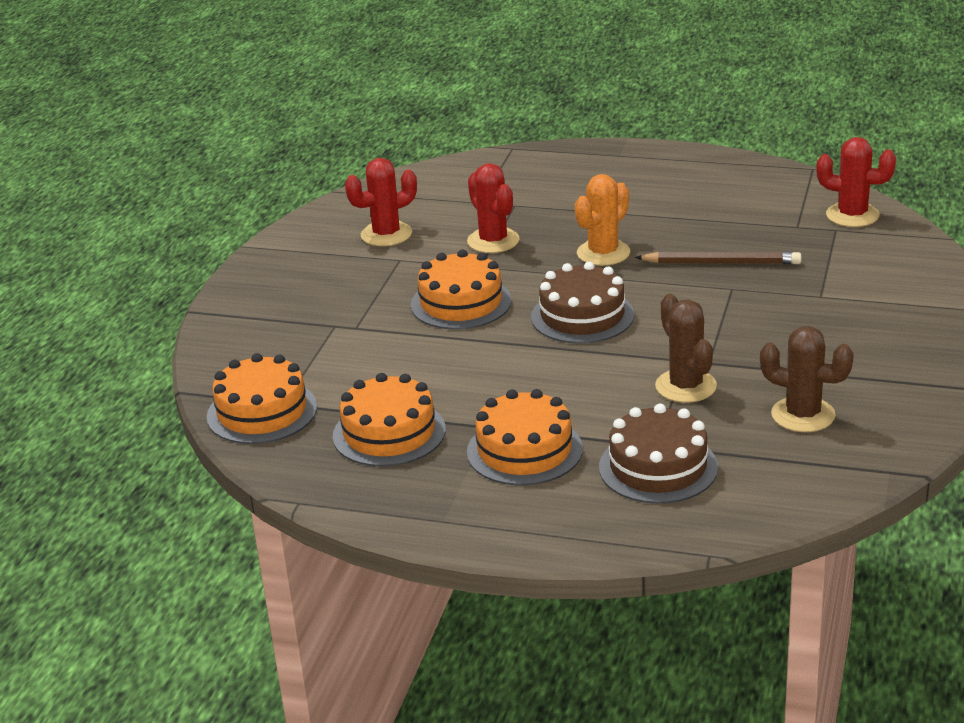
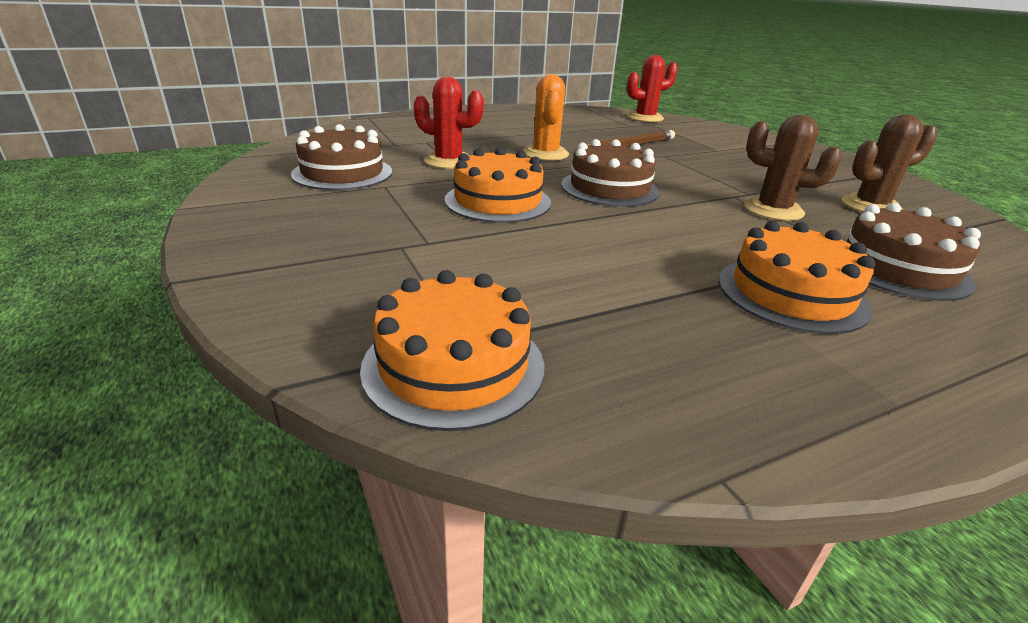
camera: 45 degrees left, 0 degrees up
(386, 234) = (342, 173): red cactus -> brown cake
(389, 433) = (647, 328): orange cake -> none

